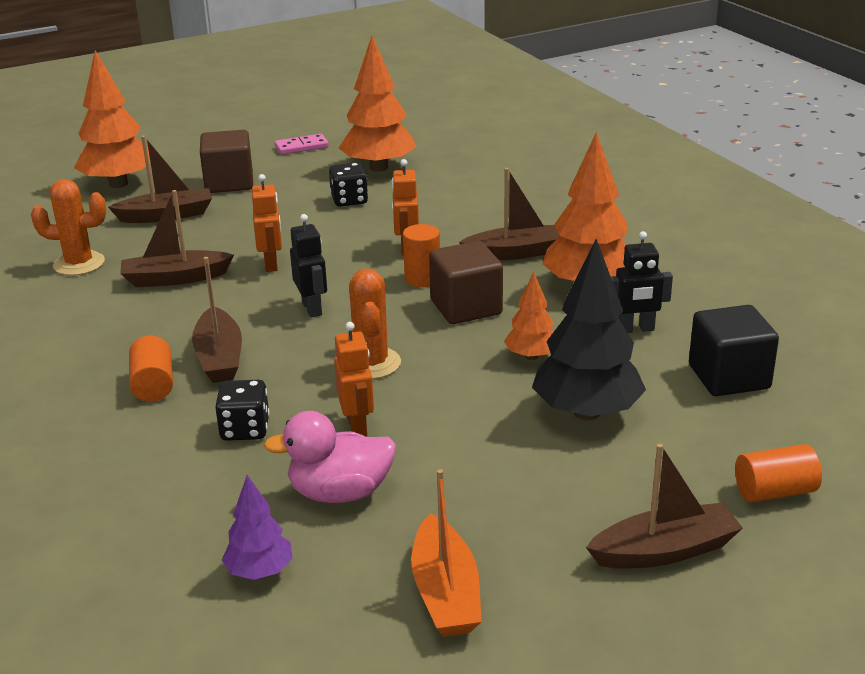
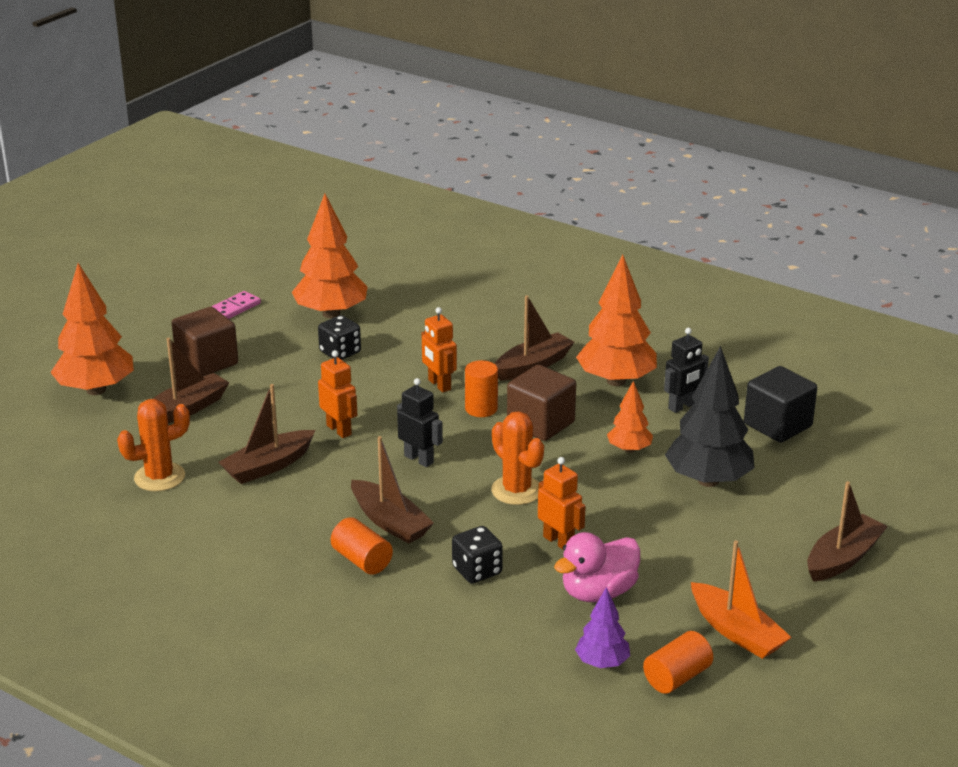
camera: 30 degrees left, 0 degrees up
(774, 491) = (874, 498): orange cylinder -> orange cylinder (677, 677)

